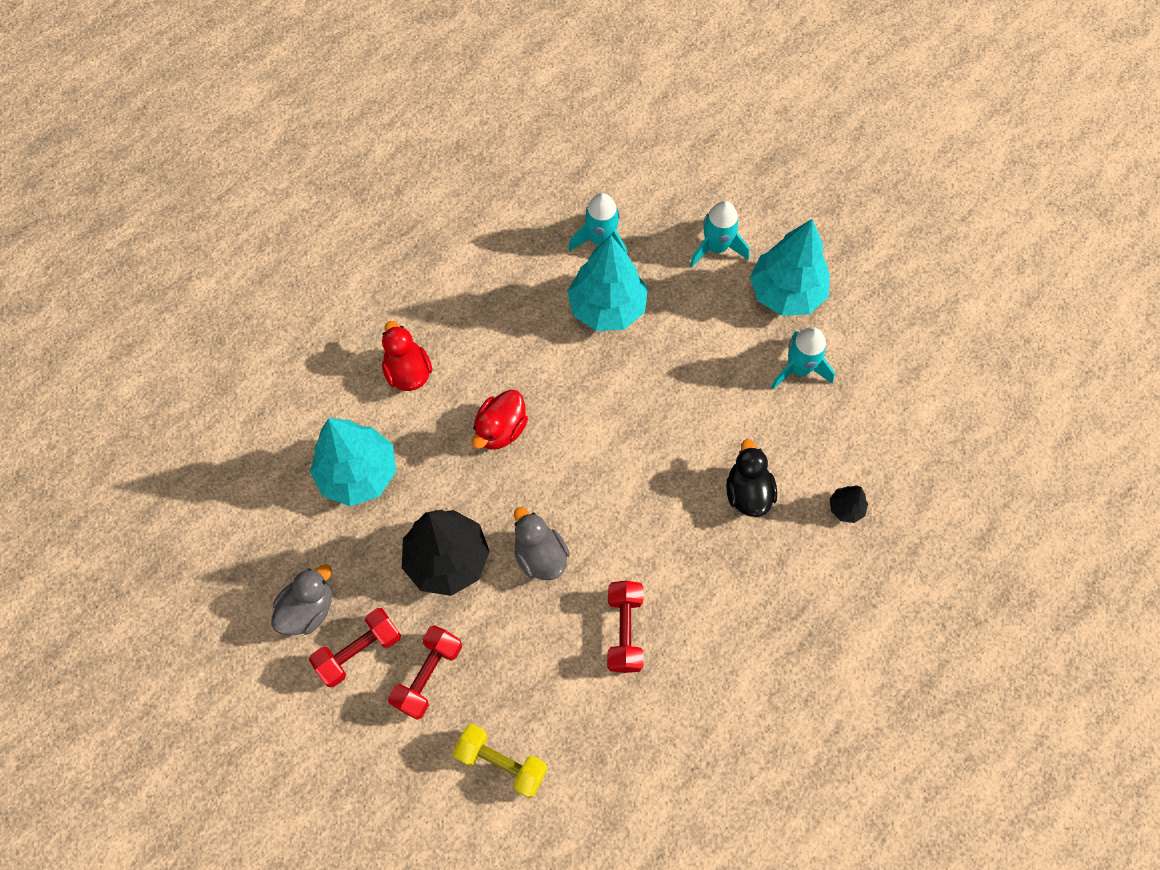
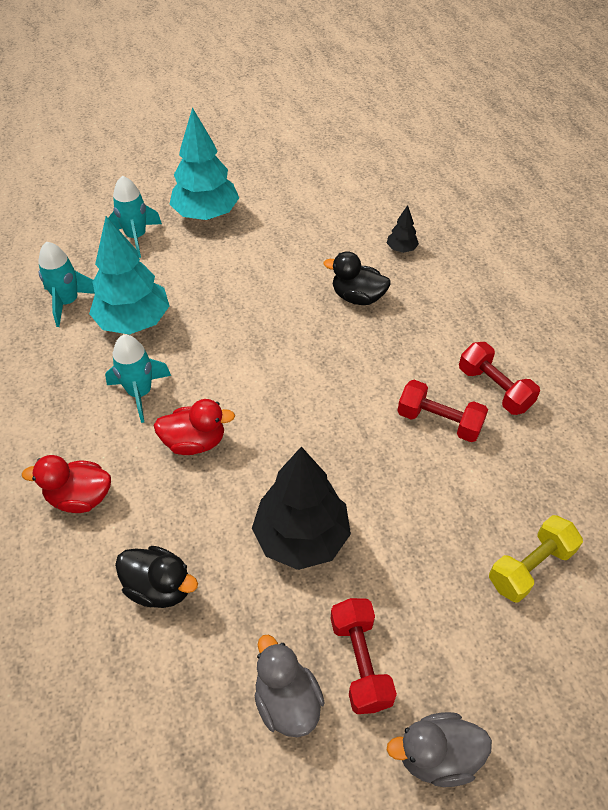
camera: 65 degrees left, 15 degrees down
(358, 473) = (159, 587): turquoise tree -> black duck
(428, 675) = (416, 601): red dumbbell -> red dumbbell (494, 389)
(500, 429) = (195, 442): red duck -> red duck turned 60 degrees counterclockwise
(540, 555) = (338, 458): grey duck -> grey duck (437, 756)
(799, 369) = (274, 231): turquoise rocket -> turquoise rocket (140, 393)

